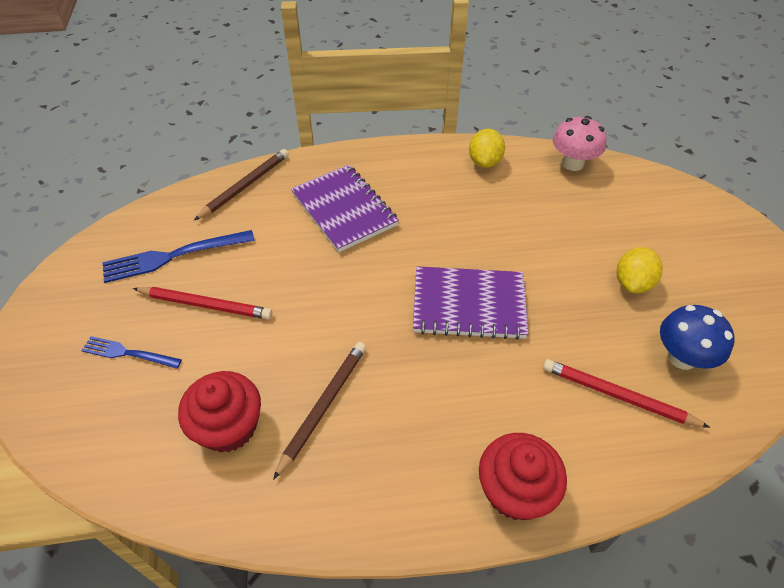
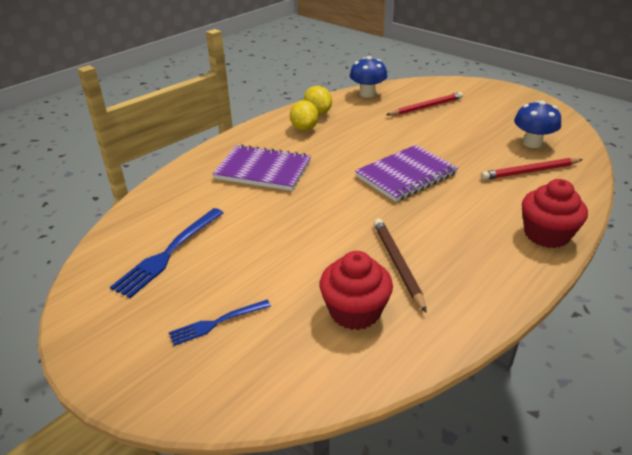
camera: 40 degrees left, 15 degrees down
(205, 305) = (238, 264): red pencil -> red pencil (426, 107)
(245, 186) = (169, 191): brown pencil -> none
(572, 163) = (367, 94): pink mushroom -> blue mushroom
(632, 283) = (469, 127): yellow lemon -> yellow lemon (304, 128)

